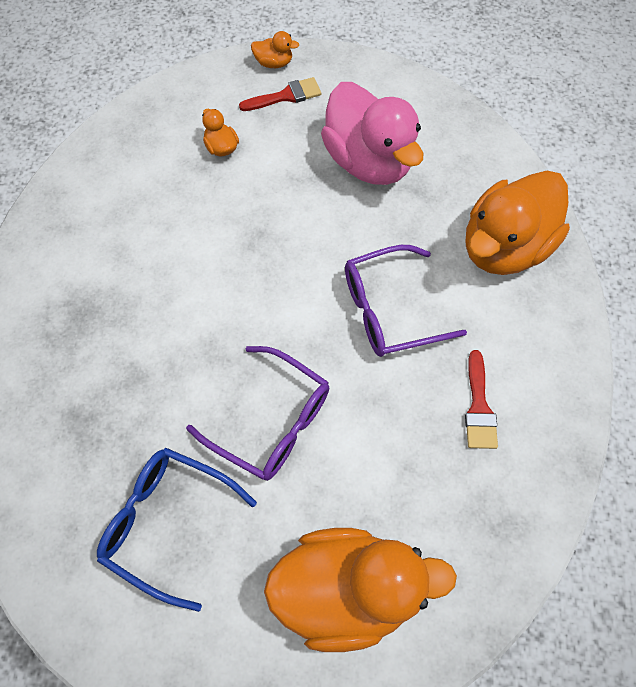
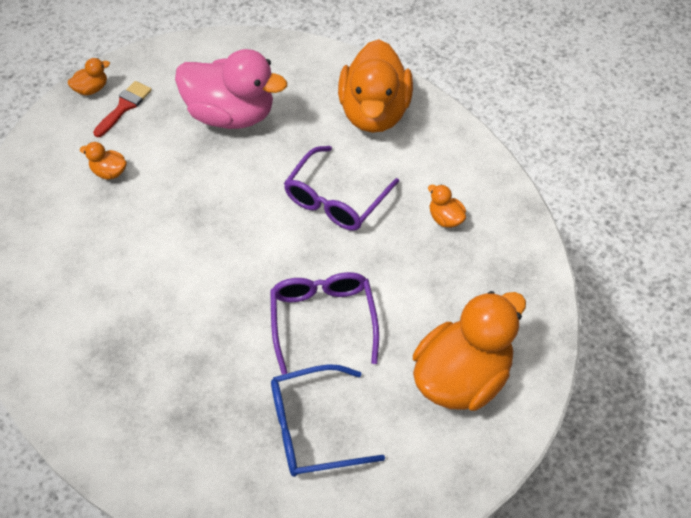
camera: 40 degrees left, 10 degrees down
(272, 421) = (323, 319): purple glasses -> purple glasses turned 90 degrees counterclockwise
(479, 407) = (445, 218): red brush -> orange duck

